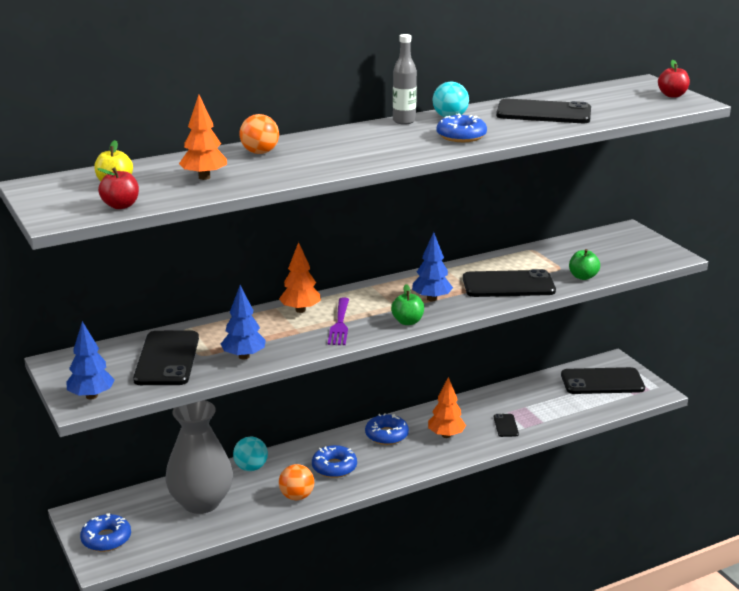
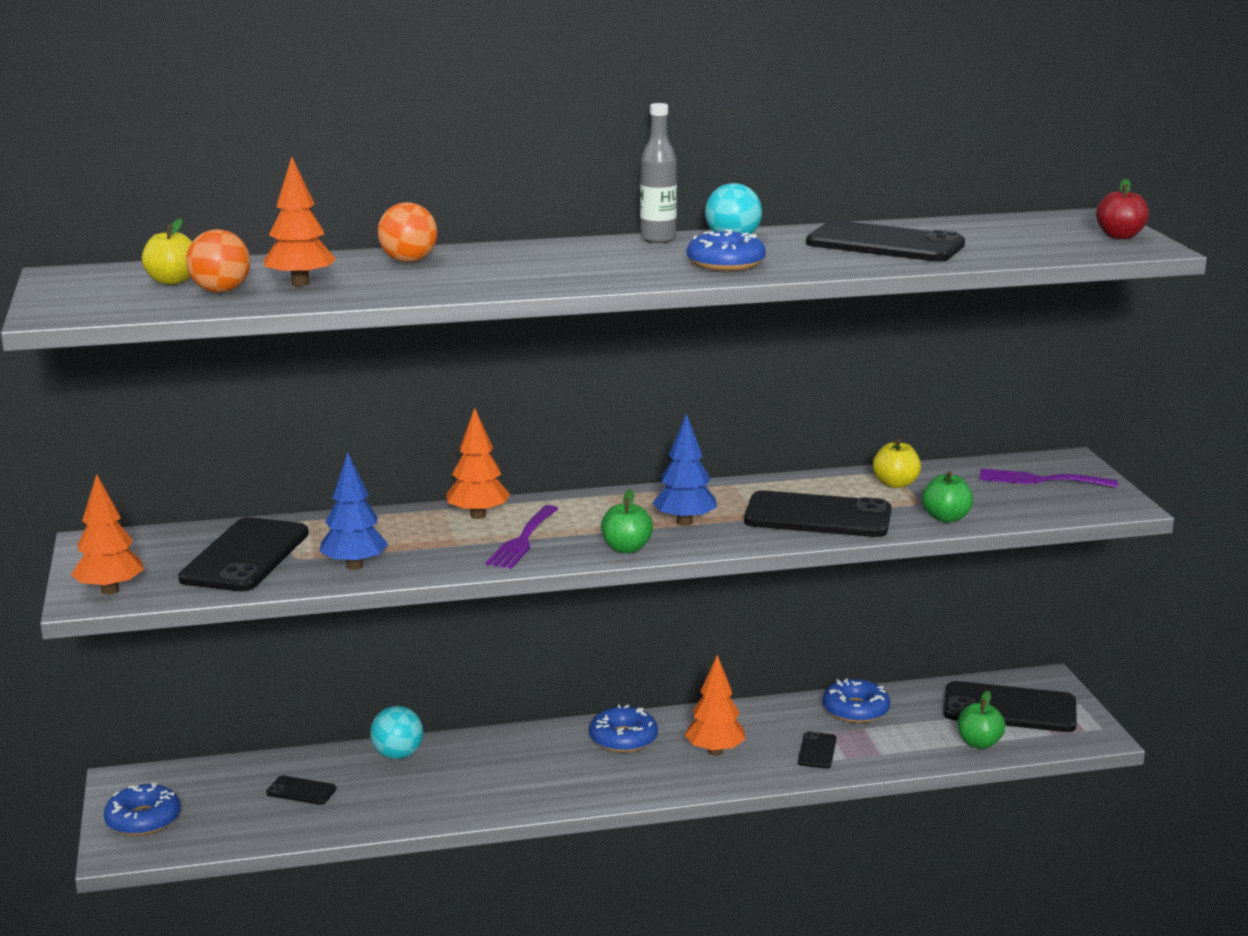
camera: 15 degrees right, 5 degrees down
(91, 396) = (110, 590): blue tree -> orange tree
(121, 206) = (153, 306): red apple -> none
(201, 502) = (301, 791): grey vase -> black phone
(297, 496) = (442, 804): orange ball -> orange ball (220, 291)
(334, 467) = (520, 772): blue donut -> blue donut (855, 710)
(540, 257) = (895, 484): none -> yellow apple
(595, 406) = (979, 743): none -> green apple
(621, 244) = (1040, 480): none -> purple fork

